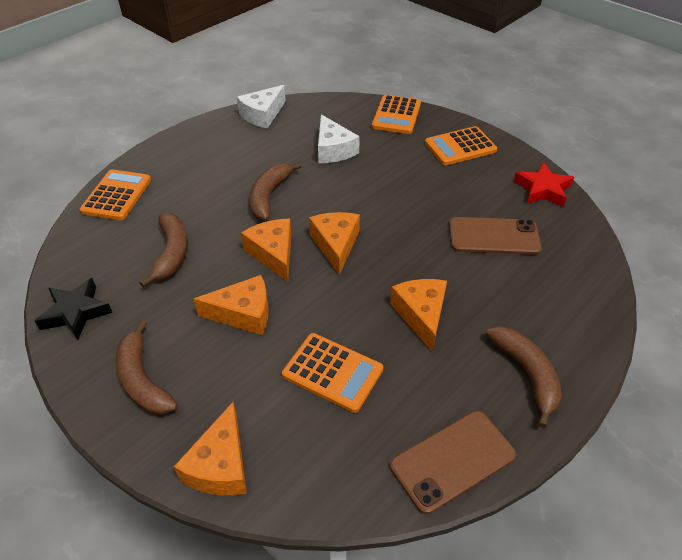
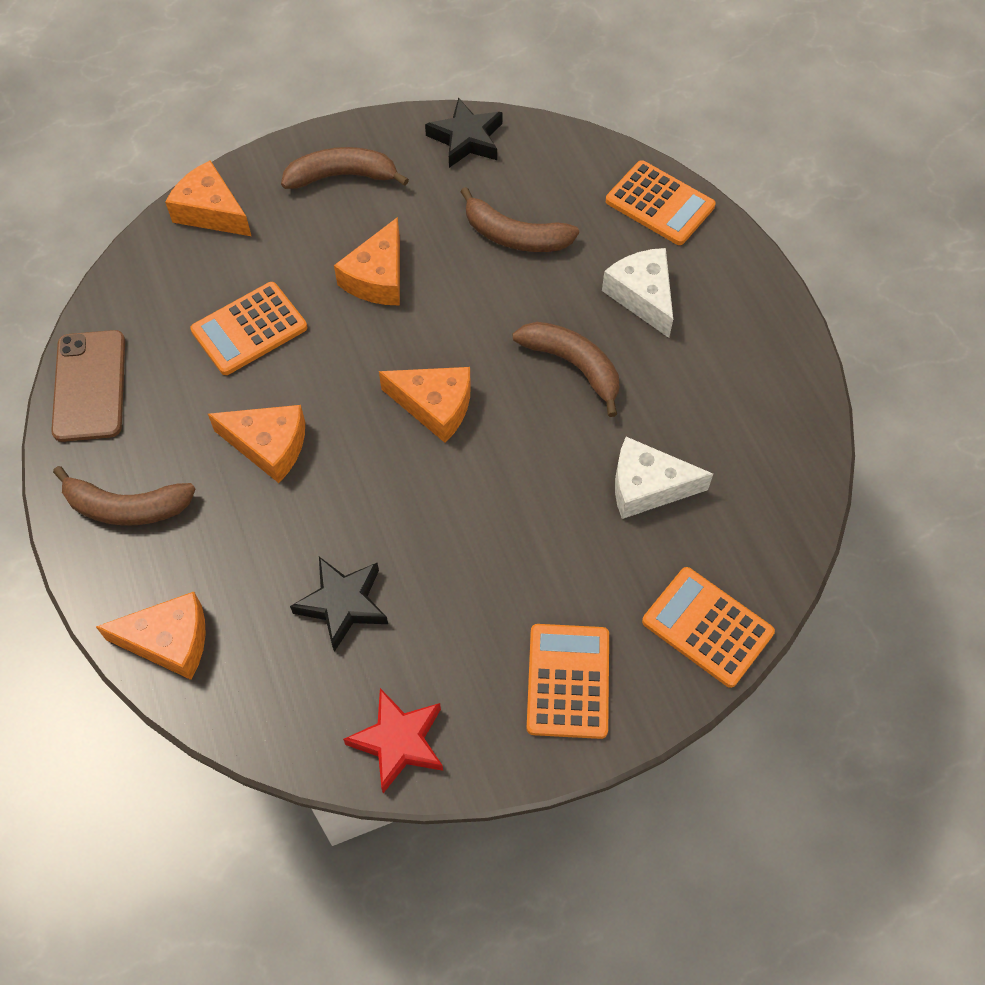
camera: 115 degrees right, 15 degrees up
(263, 115) = (792, 424): white cheese -> white cheese (642, 296)
(273, 254) = (456, 334): orange cheese -> orange cheese (169, 641)
(494, 236) = (343, 604): brown phone -> black star

